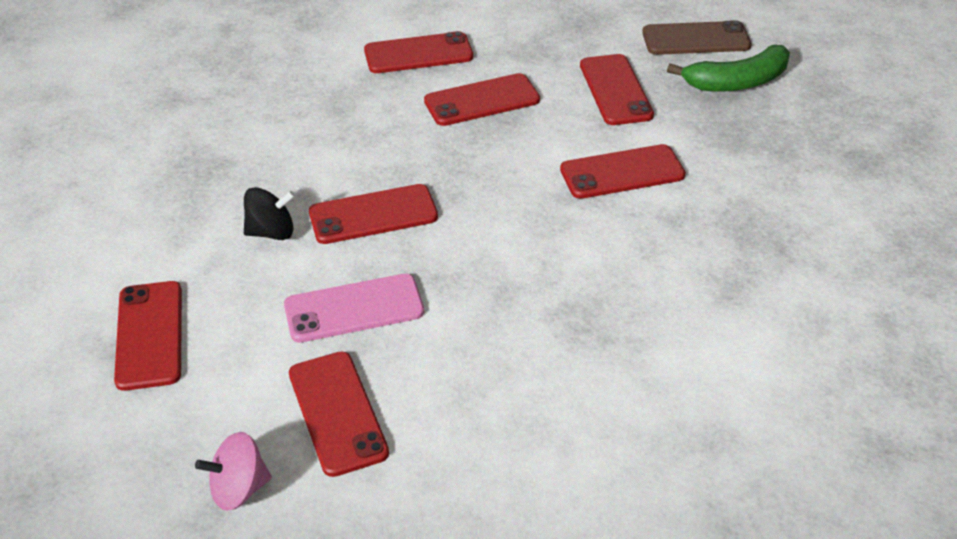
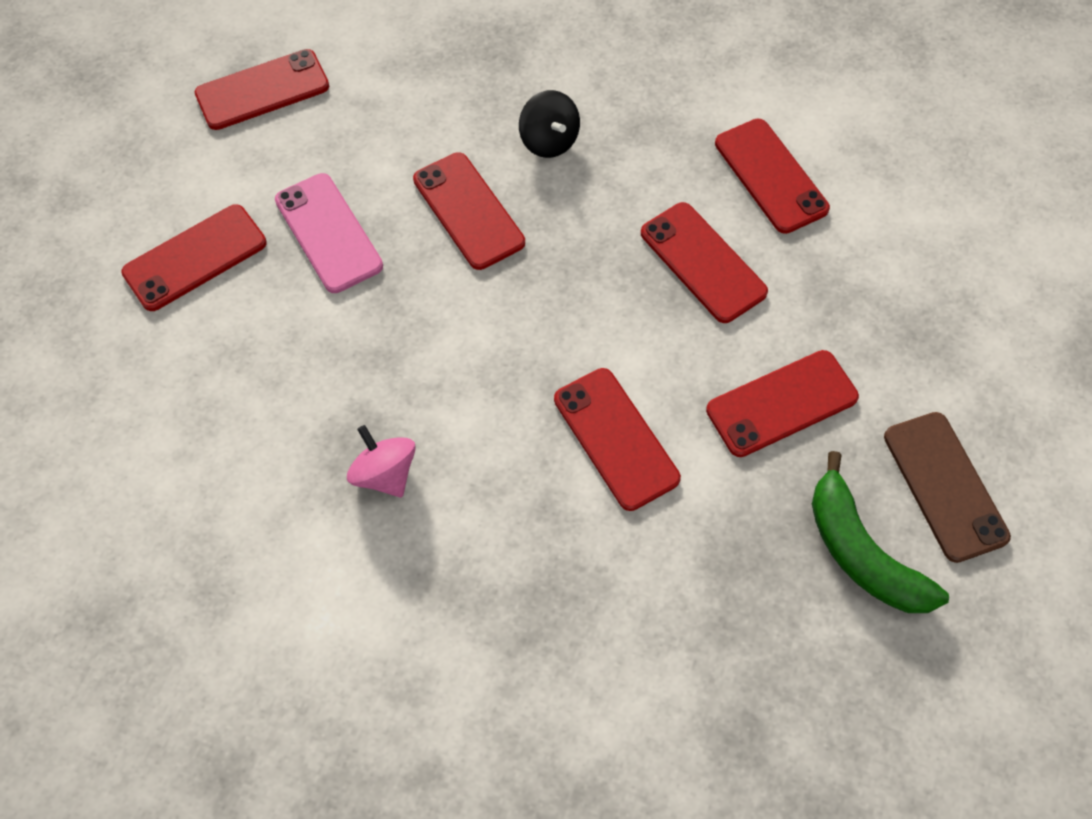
camera: 75 degrees right, 20 degrees up
(239, 489) = (102, 212): pink spinning top -> pink spinning top (385, 473)
(271, 232) = (419, 134): black spinning top -> black spinning top (549, 141)

